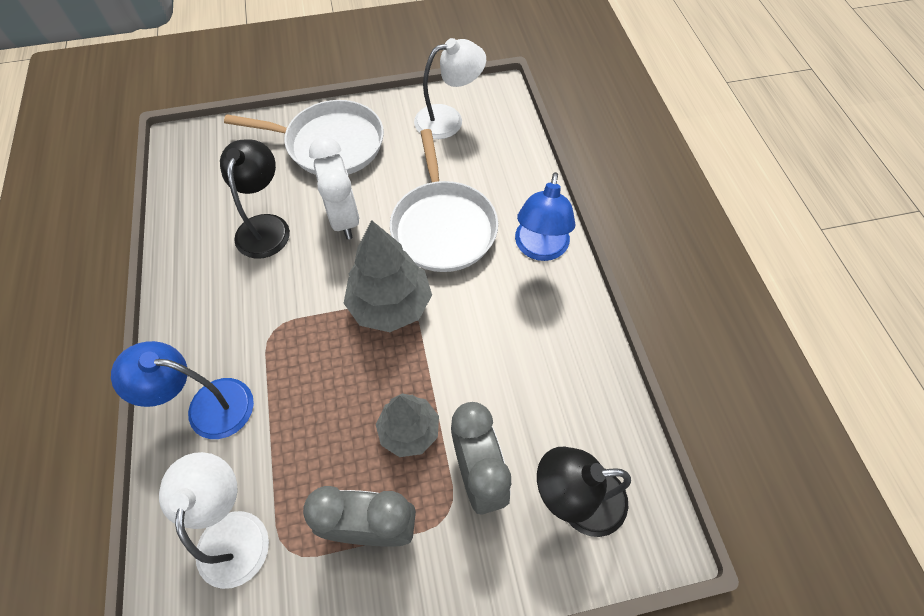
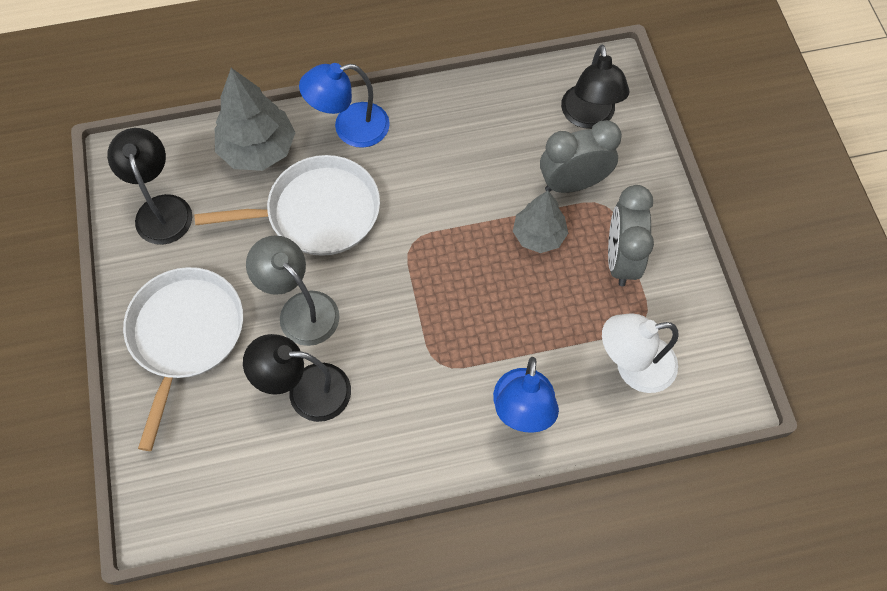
camera: 90 degrees left, 5 degrees up
(344, 218) = (300, 309): white clock -> grey lamp
(390, 305) = (411, 257): grey tree -> grey tree (258, 149)
(448, 119) = (161, 209): white lamp -> black lamp
(540, 249) = (350, 128): blue lamp -> blue lamp turned 150 degrees clockwise

